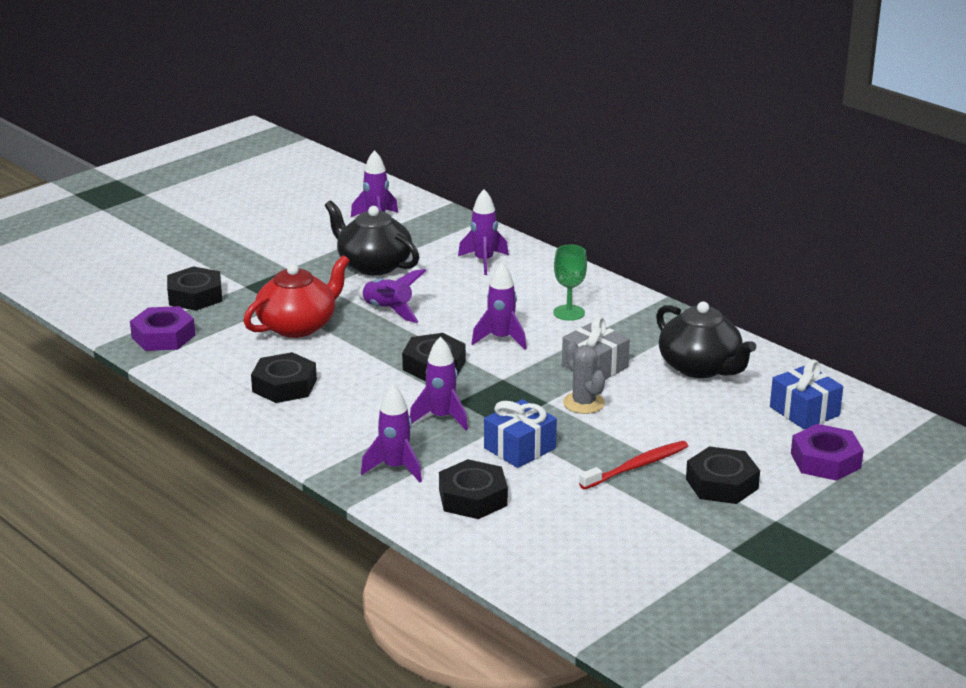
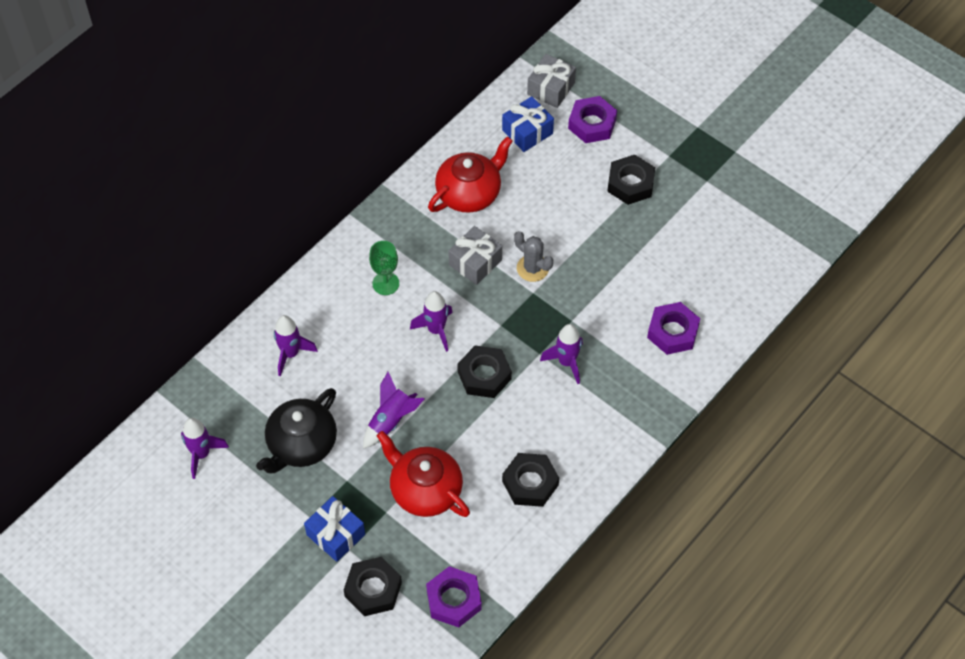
camera: 95 degrees left, 30 degrees up
(395, 468) = (642, 386): purple rocket -> none
(473, 498) = (672, 332): black nut -> purple nut
(520, 448) = (602, 307): blue gift -> blue gift (336, 534)
(583, 403) = (532, 268): grey cactus -> grey cactus turned 75 degrees clockwise
(637, 466) = (616, 233): red toothbrush -> none
(700, 367) = (469, 193): black teapot -> red teapot
(884, 433) = (551, 88): none -> grey gift

